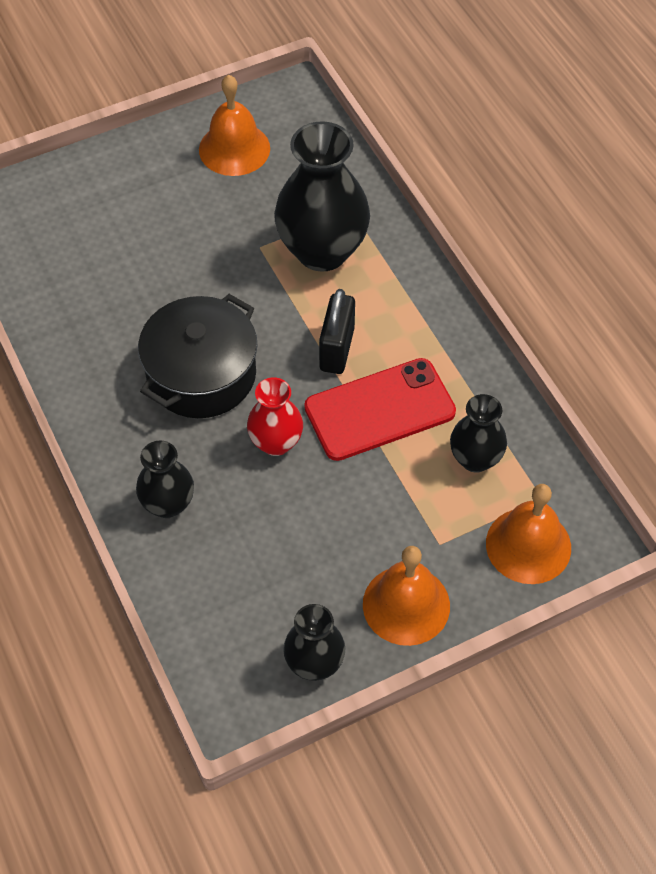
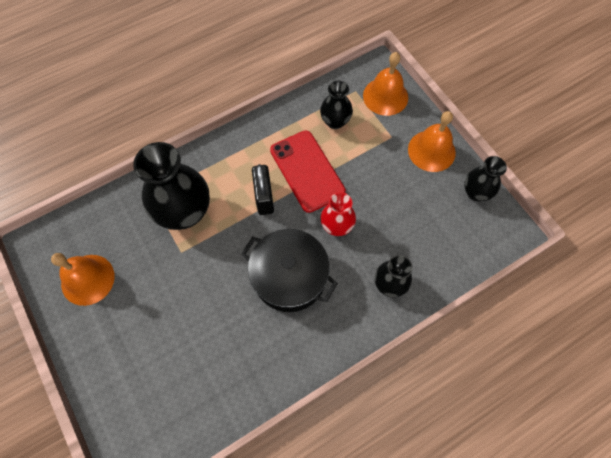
camera: 95 degrees left, 10 degrees up
(337, 349) = (264, 197): black padlock -> black padlock turned 75 degrees clockwise

